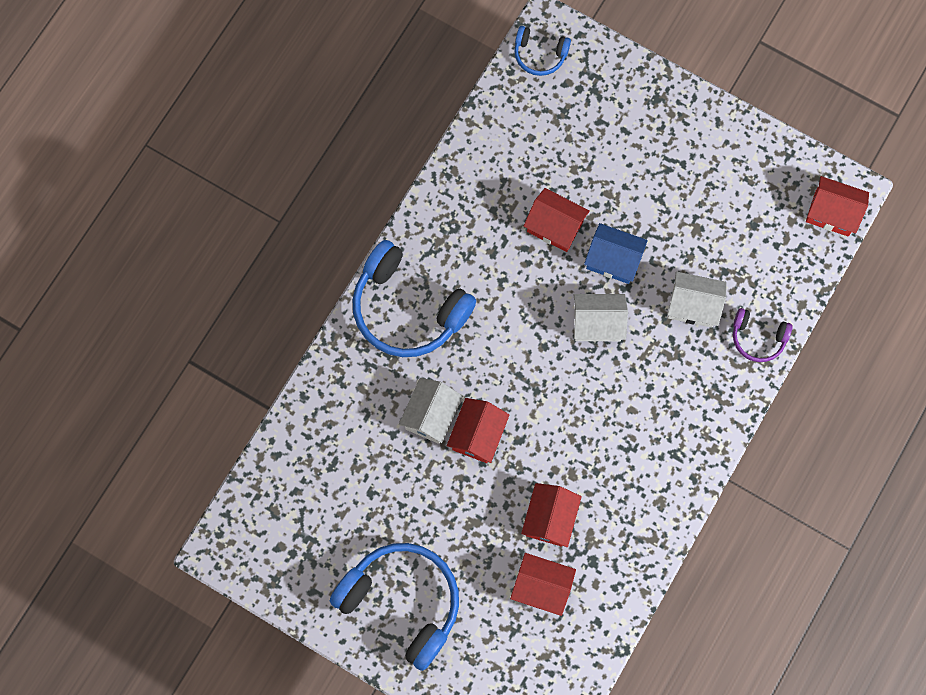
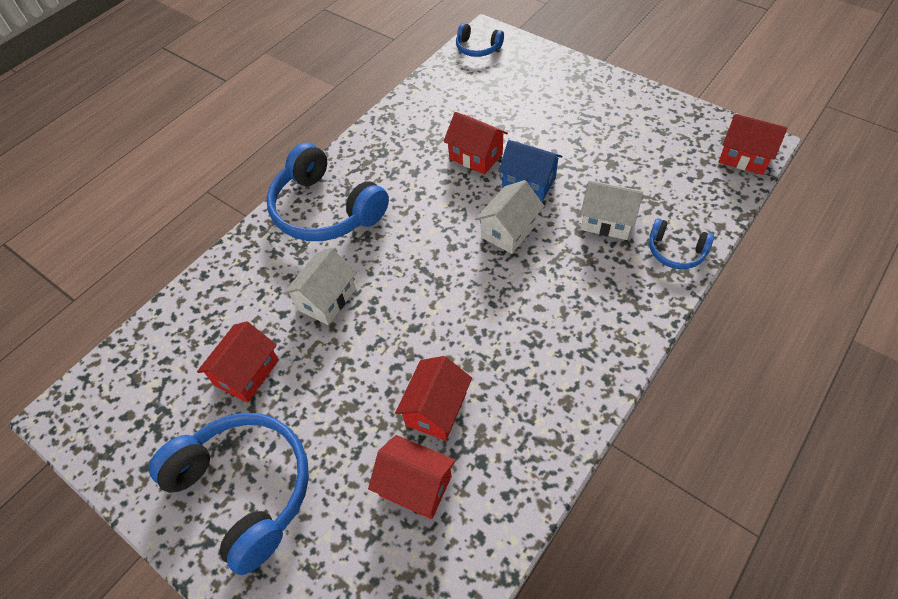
camera: 10 degrees right, 20 degrees down
(477, 435) = (370, 320): red house -> red house (247, 373)
(597, 323) = (509, 230): white house -> white house turned 60 degrees counterclockwise
(758, 338) = (676, 251): purple headphones -> blue headphones

